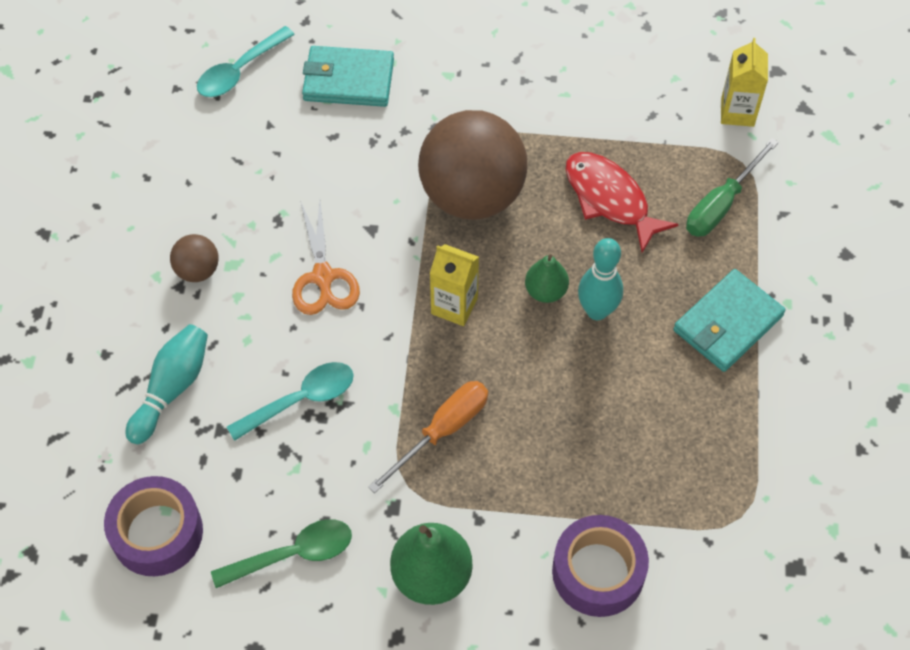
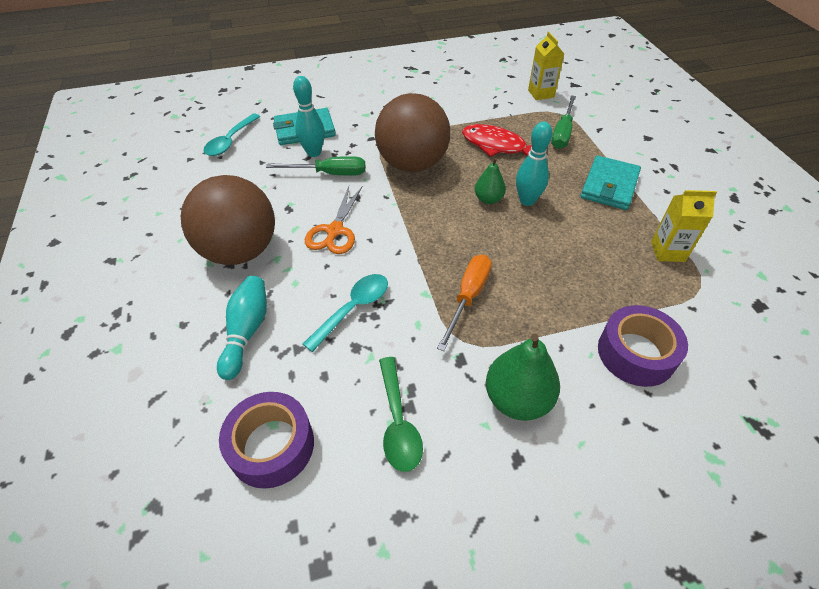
camera: 20 degrees left, 10 degrees down
(197, 270) = (240, 251): brown ball -> brown ball, size x2.30
(293, 554) = (398, 422): green spoon -> green spoon turned 120 degrees clockwise
(323, 277) = (335, 231): orange scissors -> orange scissors turned 45 degrees clockwise
(345, 130) = (314, 153): none -> turquoise bowling pin
(352, 176) = (329, 174): none -> green screwdriver
(454, 306) = (434, 222): yellow carton -> yellow carton (667, 251)

